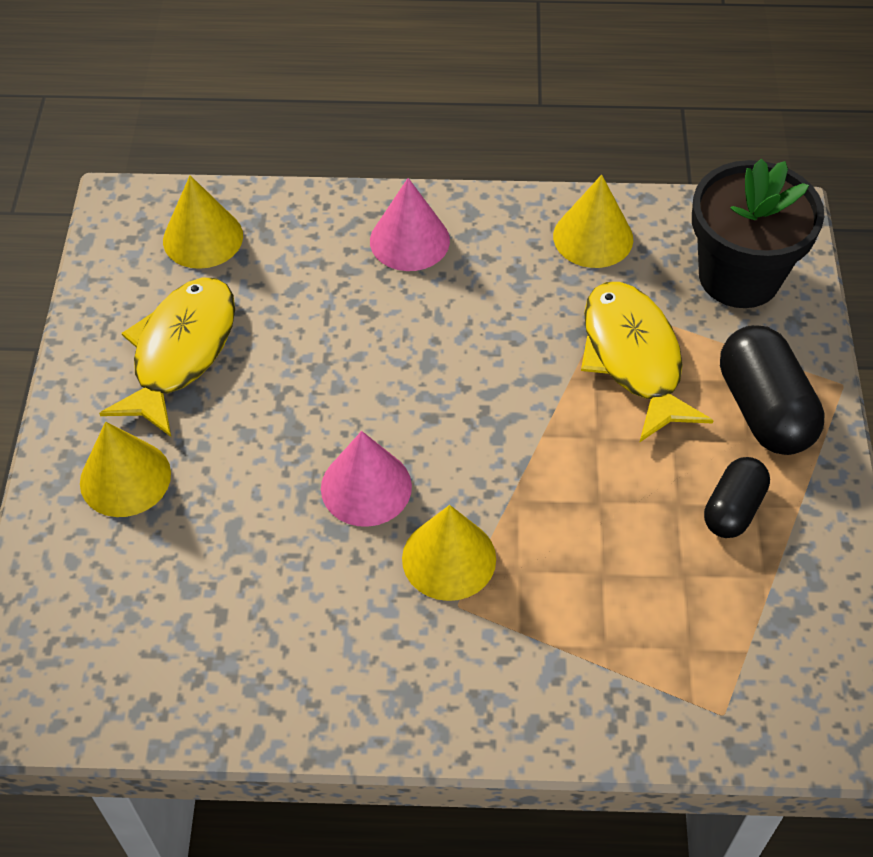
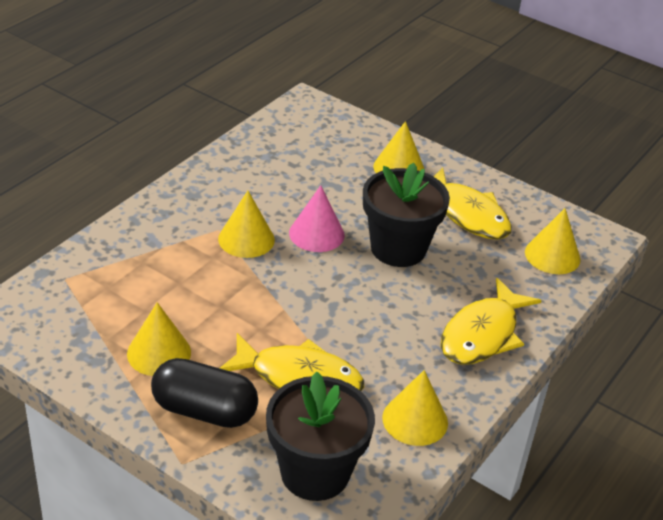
camera: 120 degrees right, 15 degrees down
(320, 386) = (398, 248): none -> black flower pot
(409, 240) = (483, 334): pink cone -> yellow fish
(733, 509) = (159, 353): black capsule -> yellow cone

